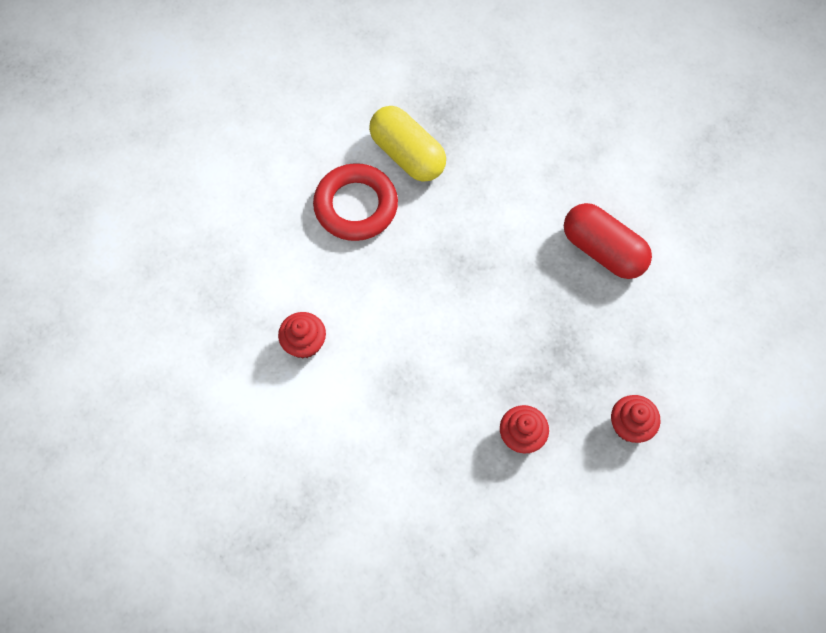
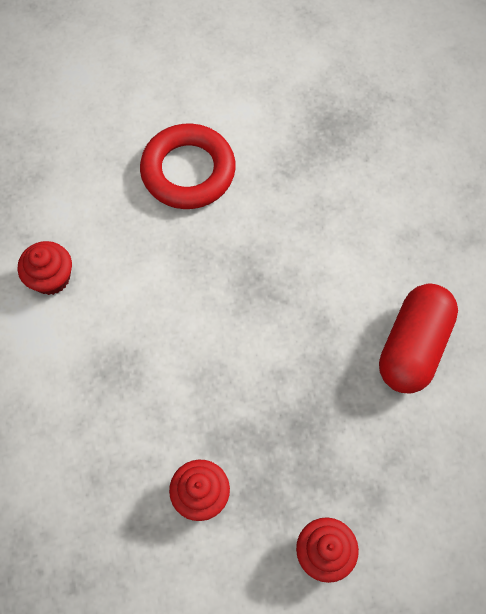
camera: 30 degrees right, 0 degrees up
(407, 154) = (271, 147): yellow capsule -> none
(603, 250) = (412, 346): red capsule -> red capsule turned 45 degrees clockwise

